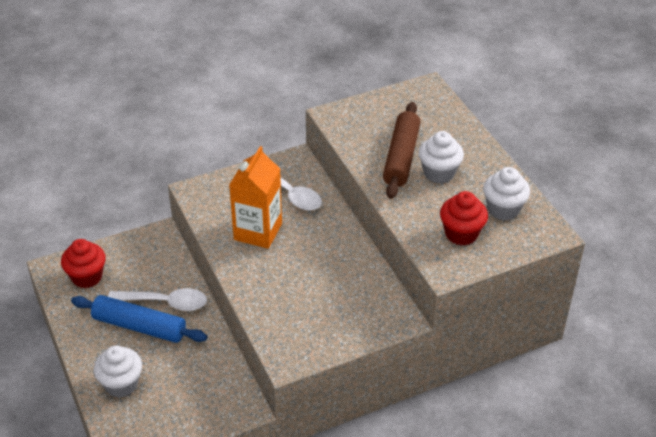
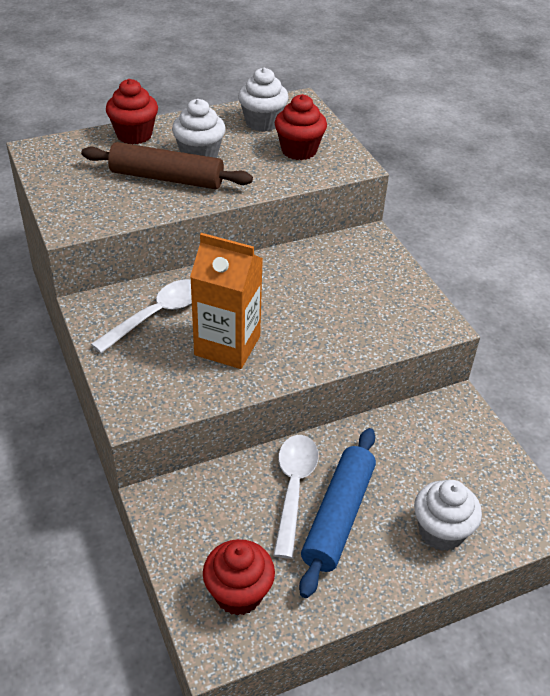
camera: 90 degrees left, 0 degrees up
(462, 134) = (134, 135): none -> red cupcake

